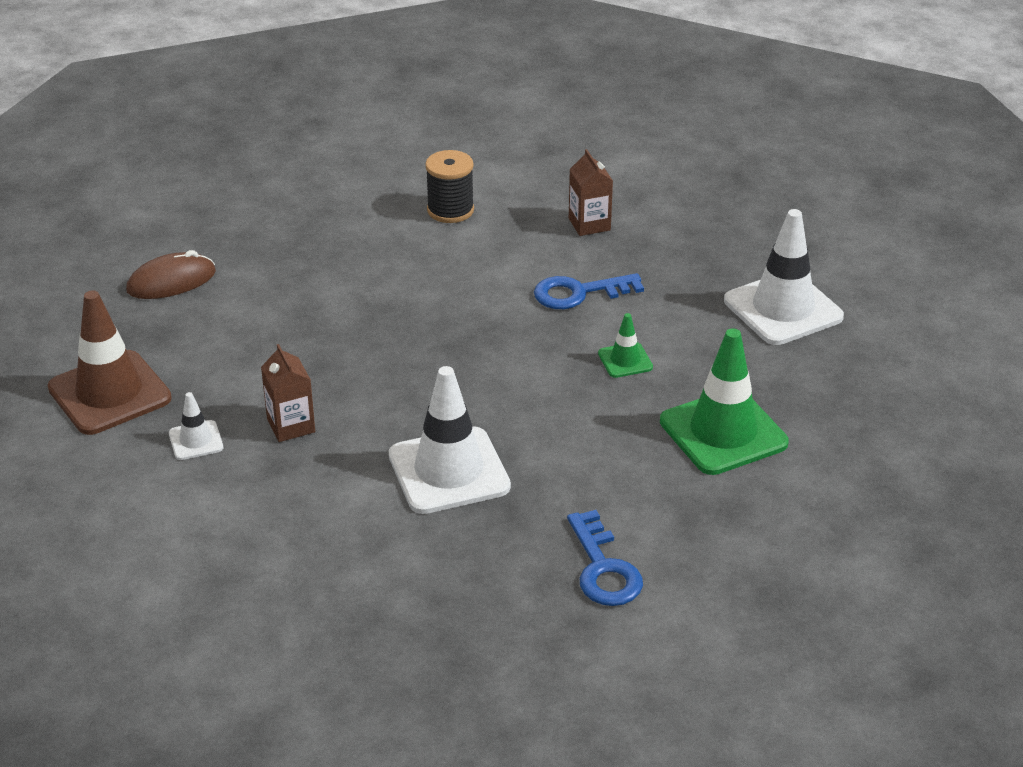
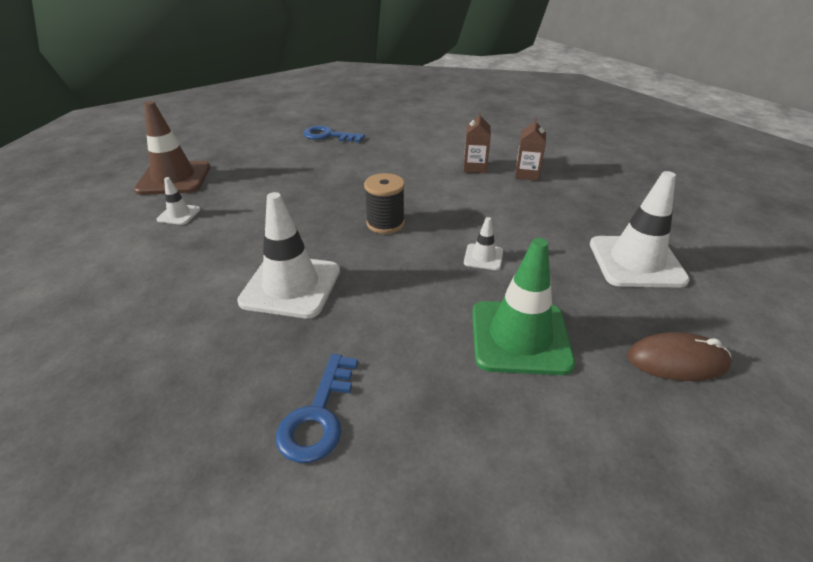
camera: 30 degrees right, 0 degrees up
(171, 281) = (270, 141): brown mouse -> brown mouse (677, 361)
(291, 426) = (235, 224): brown carton -> brown carton (475, 167)
(450, 210) = (448, 147): black spool -> black spool (385, 223)
(579, 293) = (487, 208): blue key -> blue key (328, 136)
(625, 360) = (483, 257): green traffic cone -> white traffic cone

